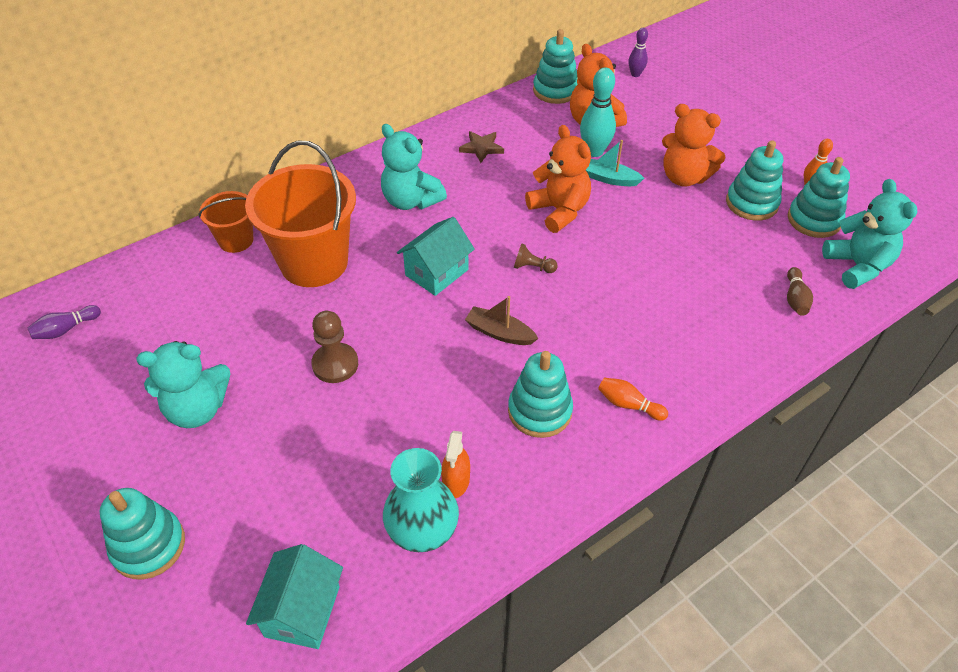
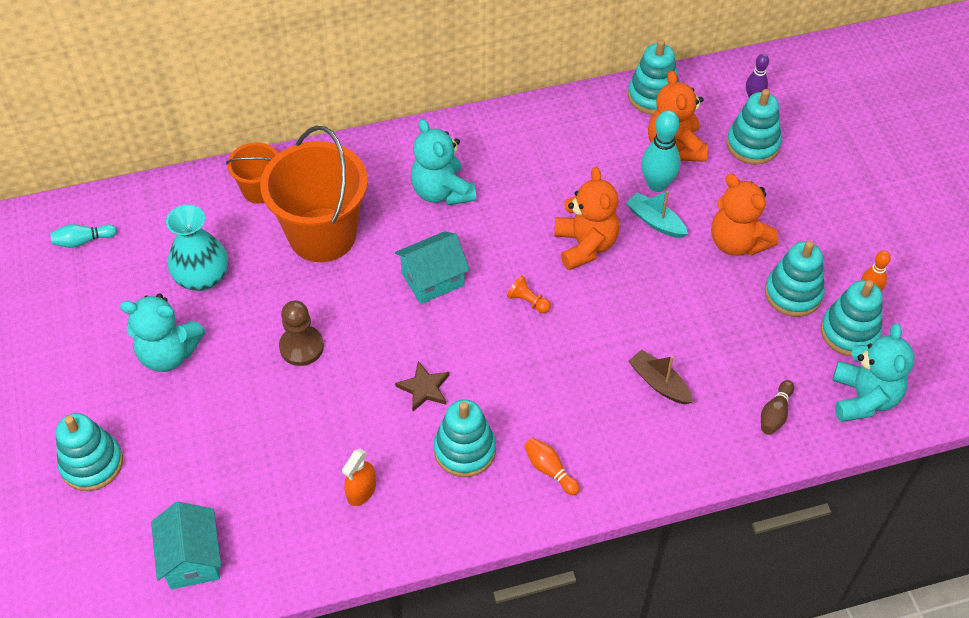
camera: 20 degrees right, 5 degrees up
(66, 329) = (83, 241): purple bowling pin -> turquoise bowling pin
(302, 611) = (192, 558): turquoise house -> turquoise house turned 45 degrees counterclockwise
(422, 529) = (315, 523): turquoise vase -> turquoise vase (202, 277)
(481, 148) = (540, 148): brown star -> brown star (424, 388)
(499, 333) = (464, 361): brown boat -> brown boat (659, 383)
(533, 267) = (528, 301): brown pawn -> orange pawn
(654, 106) = (752, 145): none -> turquoise stacking toy

